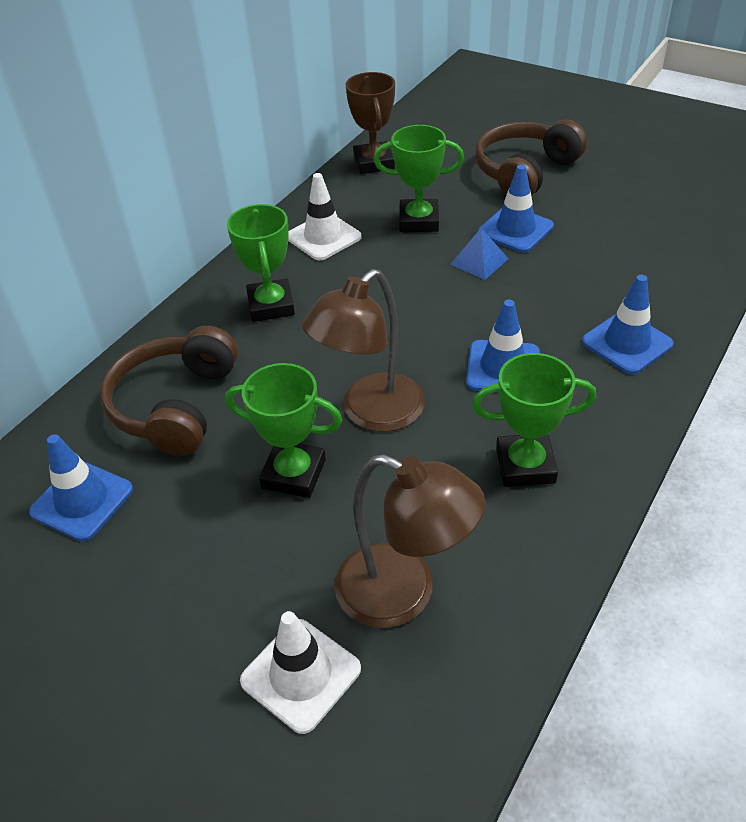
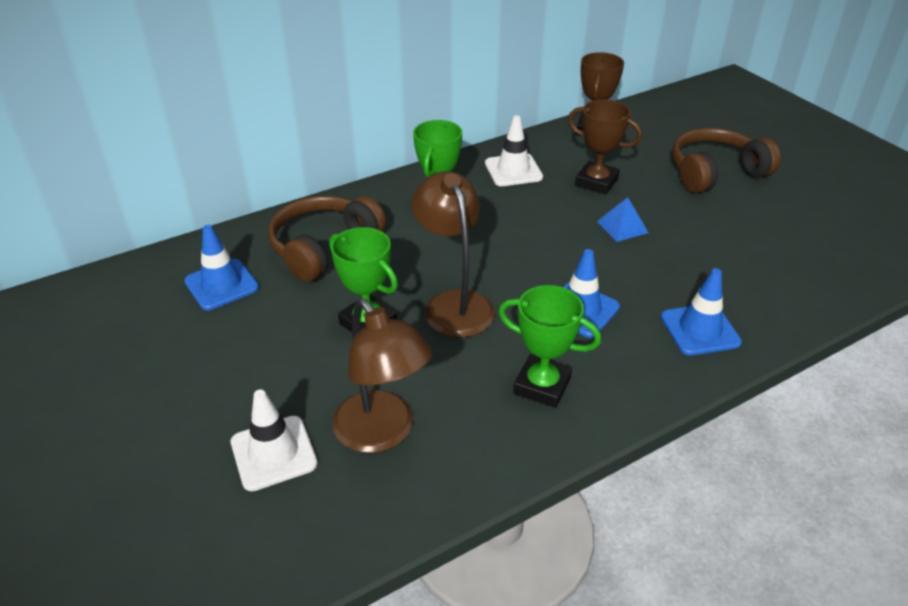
camera: 25 degrees right, 5 degrees down
(371, 413) = (454, 304): brown lamp -> brown lamp turned 90 degrees clockwise
(419, 221) = (596, 182): green trophy -> brown trophy
(515, 229) = (672, 213): blue traffic cone -> none

